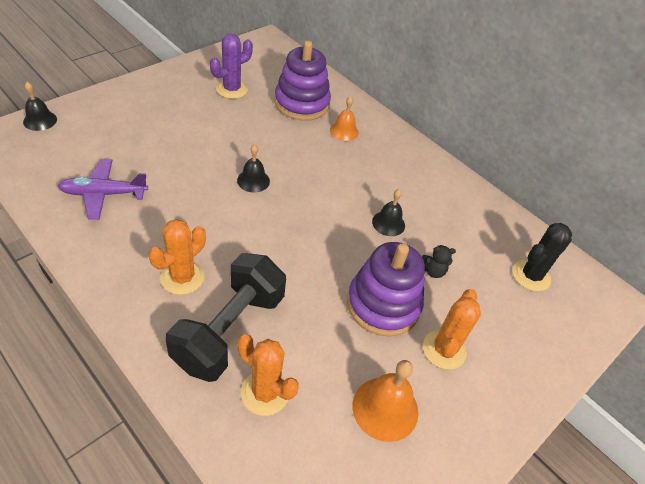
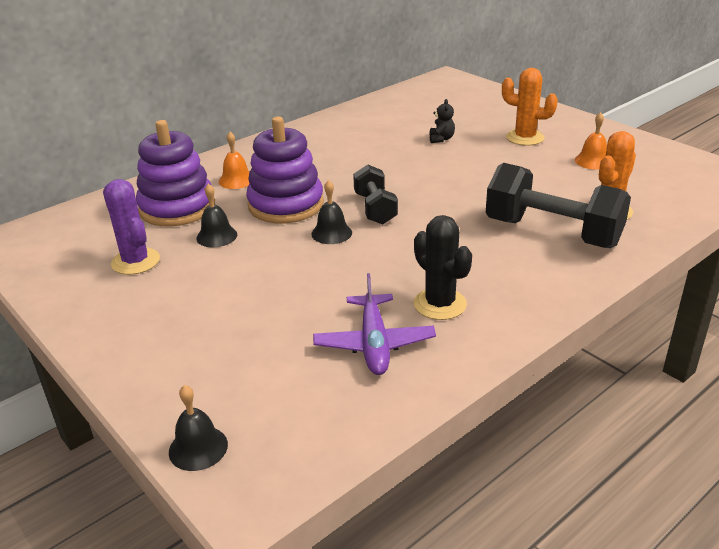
camera: 80 degrees left, 15 degrees down
(182, 277) = (497, 266): orange cactus -> none
(289, 208) = (375, 209): none -> black dumbbell
(383, 304) = (488, 161): purple stacking toy -> purple stacking toy (286, 205)
(385, 408) = (593, 161): orange bell -> orange bell, size x0.65
(388, 223) = (385, 157): black bell -> black bell (216, 236)
(531, 275) = (432, 102): black cactus -> black cactus (440, 304)

